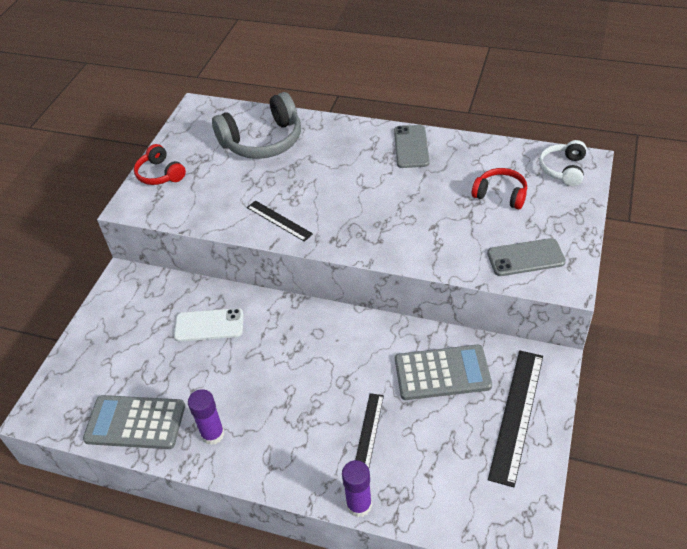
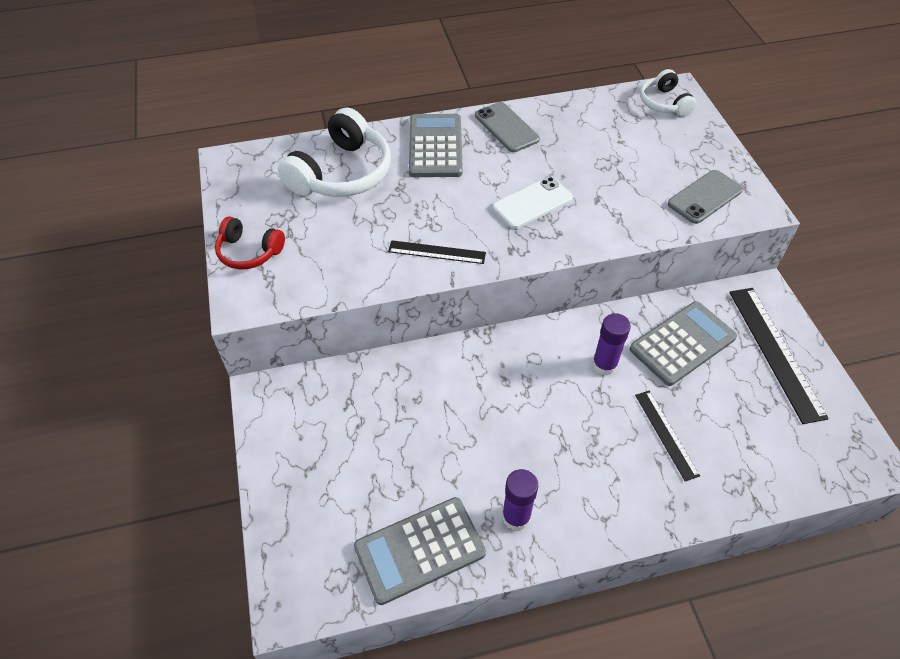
camera: 35 degrees left, 5 degrees up
(209, 325) = (413, 402): white phone -> white phone (532, 203)
(263, 141) = (342, 173): grey headphones -> white headphones
(344, 143) = (435, 146): none -> grey calculator
(359, 505) = (716, 509): purple glue stick -> purple glue stick (604, 365)
(500, 195) = (631, 146): red headphones -> none

